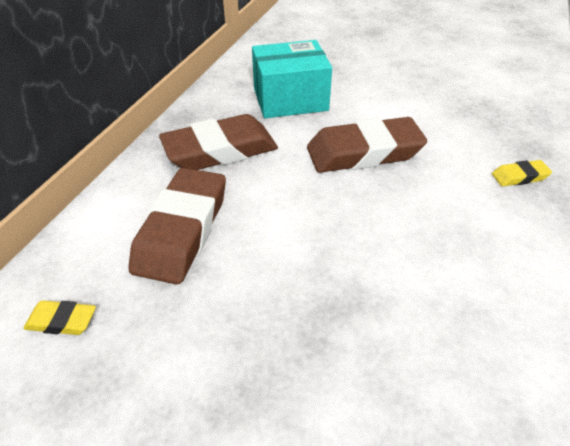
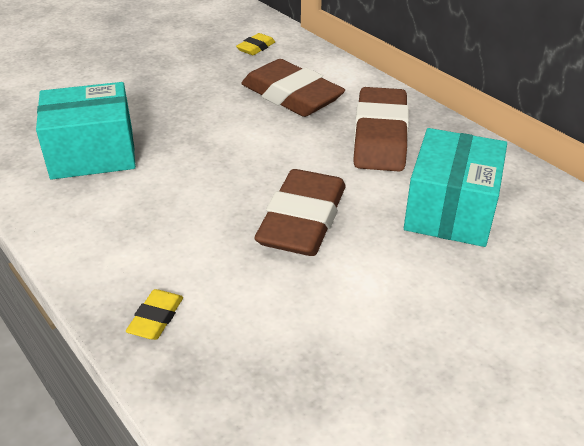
camera: 120 degrees right, 5 degrees down
(421, 342) = (93, 154): none -> turquoise box

